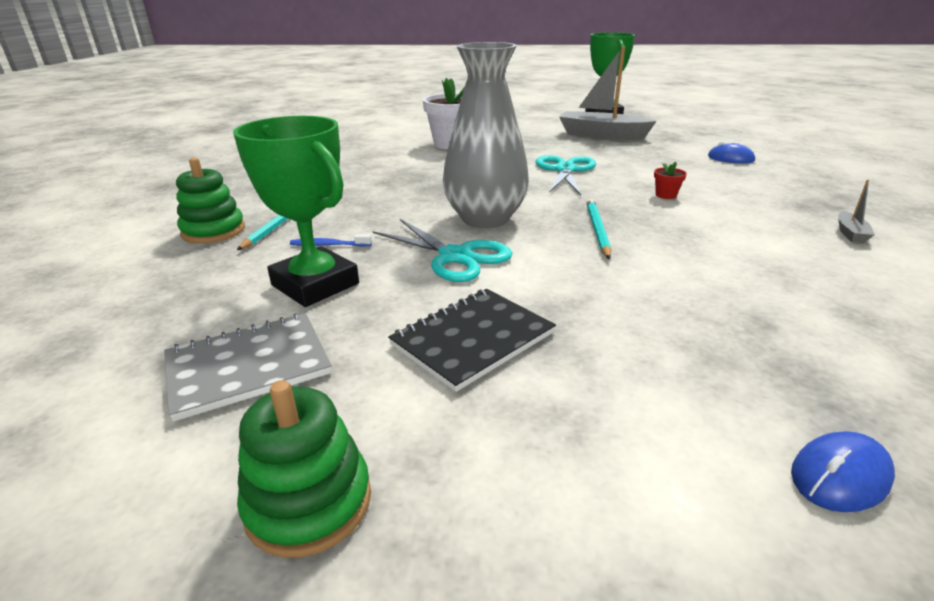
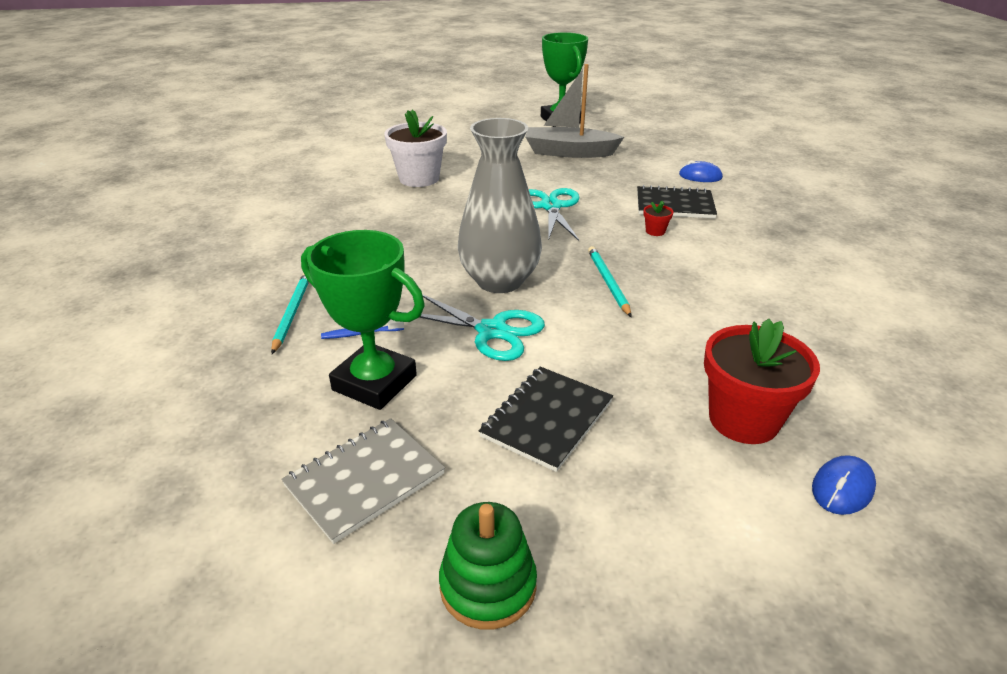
camera: 15 degrees left, 5 degrees up
(213, 231) = (225, 331): green stacking toy -> none
(695, 177) = (674, 205): none -> black notebook
(714, 373) = (743, 420): none -> red flower pot
(850, 233) = (816, 261): grey boat -> none

